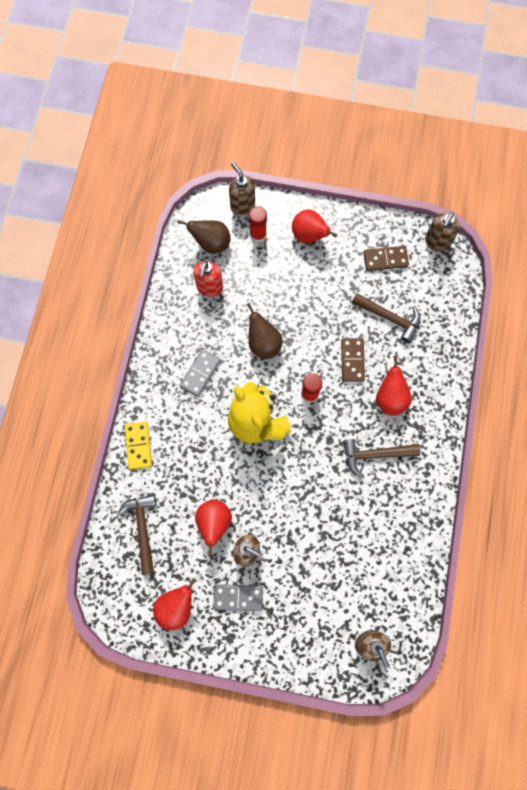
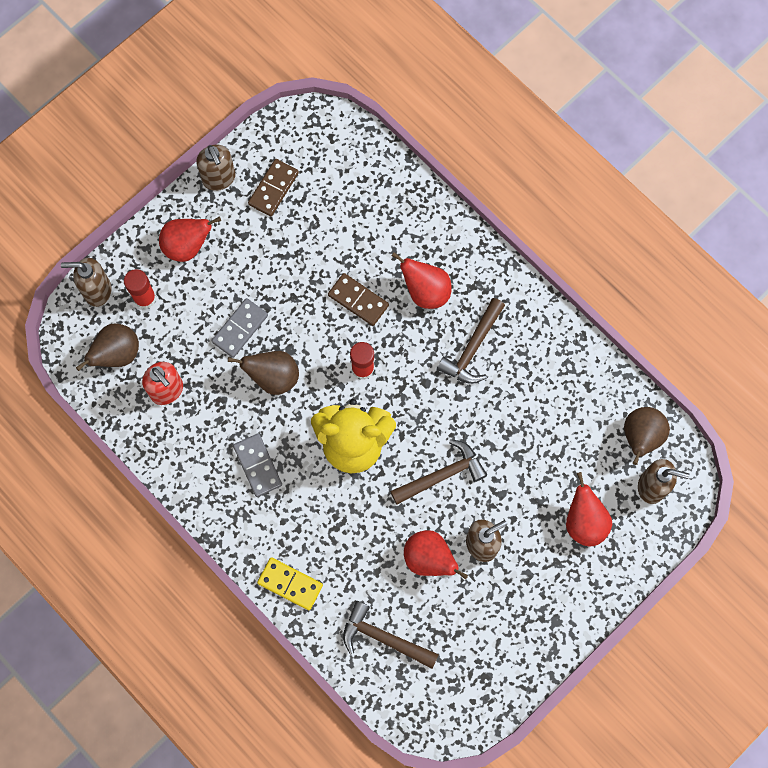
camera: 55 degrees left, 0 degrees up
(176, 606) = (488, 655): red pear -> red pear (584, 522)
(238, 597) = (521, 585): grey domino -> grey domino (240, 329)
(390, 318) = (340, 230): brown hammer -> brown hammer (442, 475)
(398, 611) = (640, 437): none -> brown pear
(437, 242) = (294, 124): brown soap dispenser -> brown soap dispenser (219, 178)

